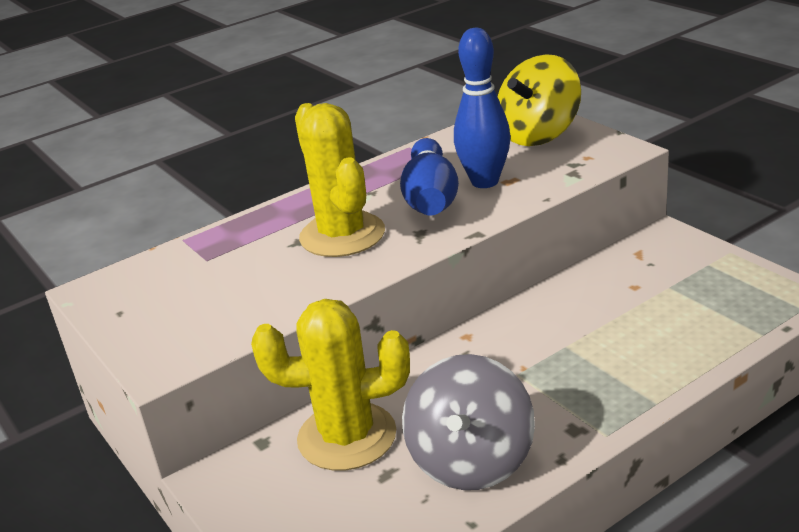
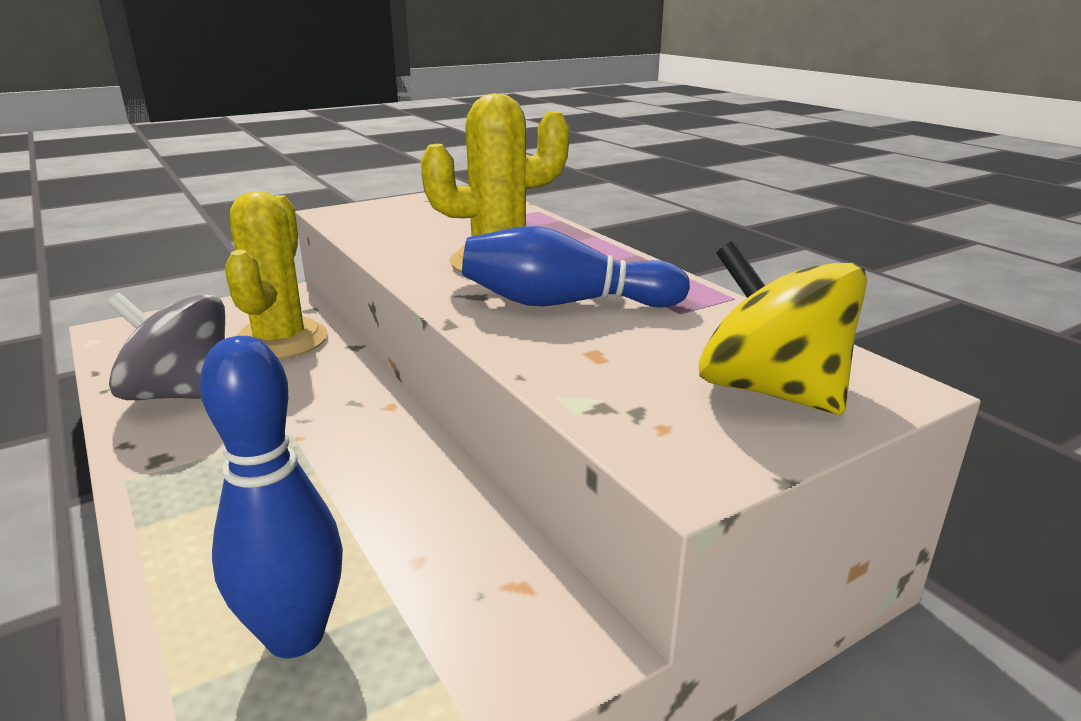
camera: 90 degrees right, 5 degrees down
(485, 181) = (598, 337): blue bowling pin -> blue bowling pin (295, 635)

